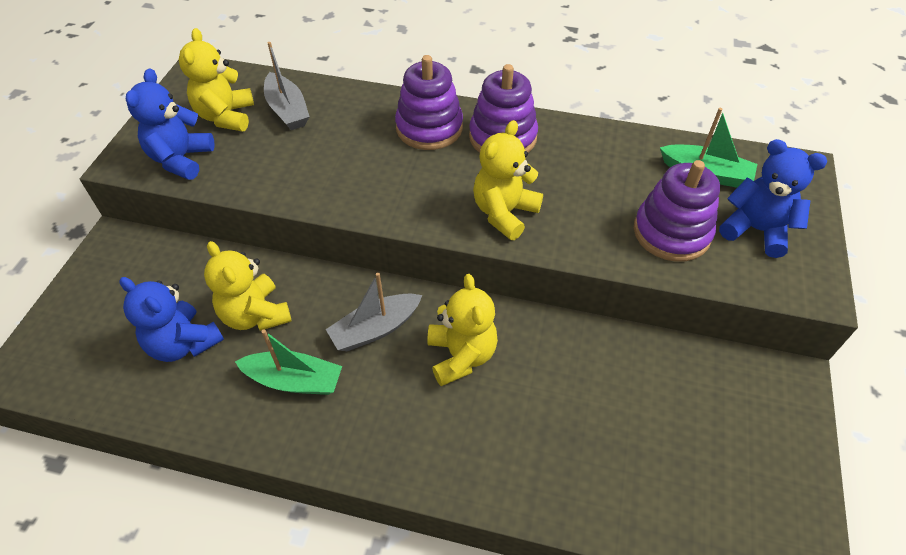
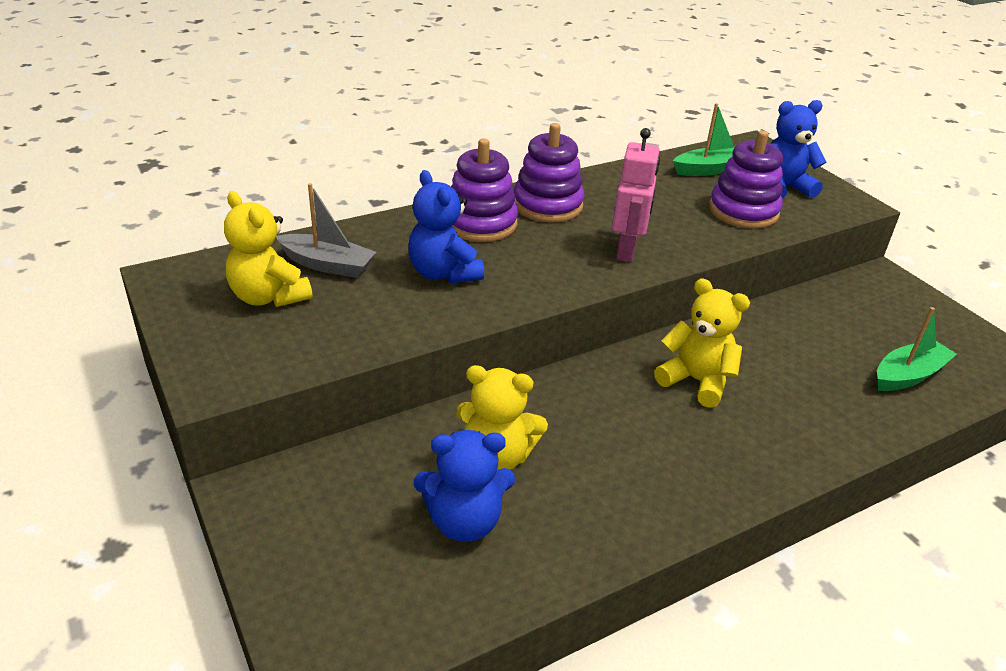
camera: 45 degrees left, 15 degrees down
(181, 159) = (278, 351): blue teddy bear -> blue teddy bear (443, 273)
(294, 380) = (605, 479): green boat -> green boat (908, 375)
(375, 329) = (610, 403): grey boat -> none
(504, 213) = (626, 251): yellow teddy bear -> pink robot

